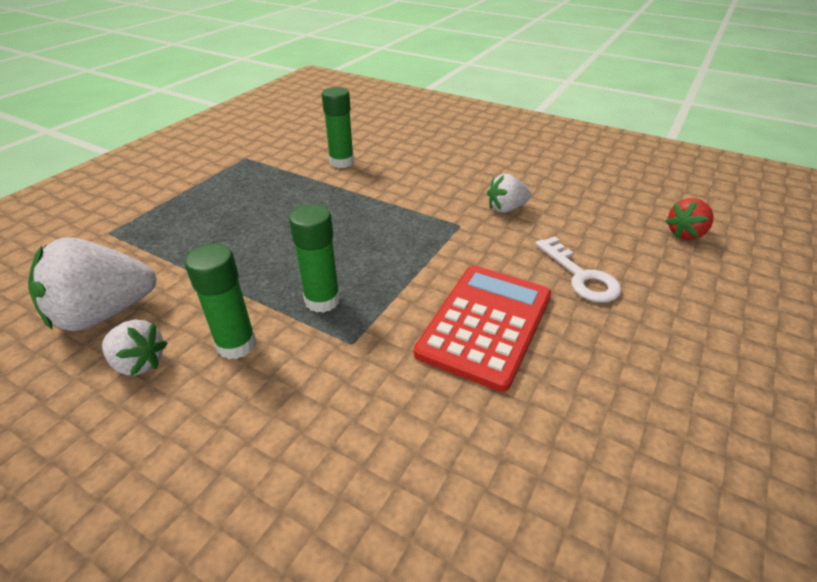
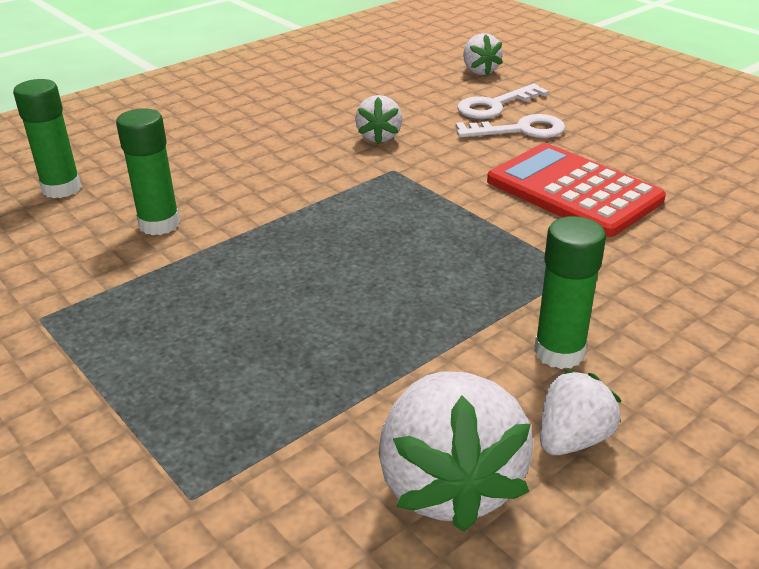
camera: 70 degrees left, 5 degrees down
(322, 300) = (498, 280): green glue stick -> green glue stick (61, 188)
(618, 254) = (495, 105): none -> white key
(685, 234) = (479, 71): red strawberry -> white strawberry

